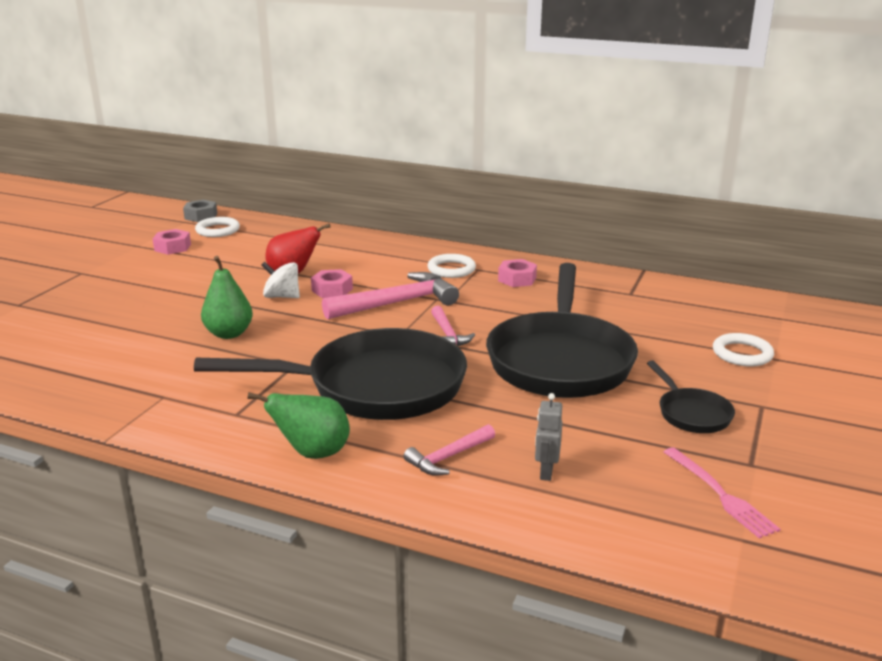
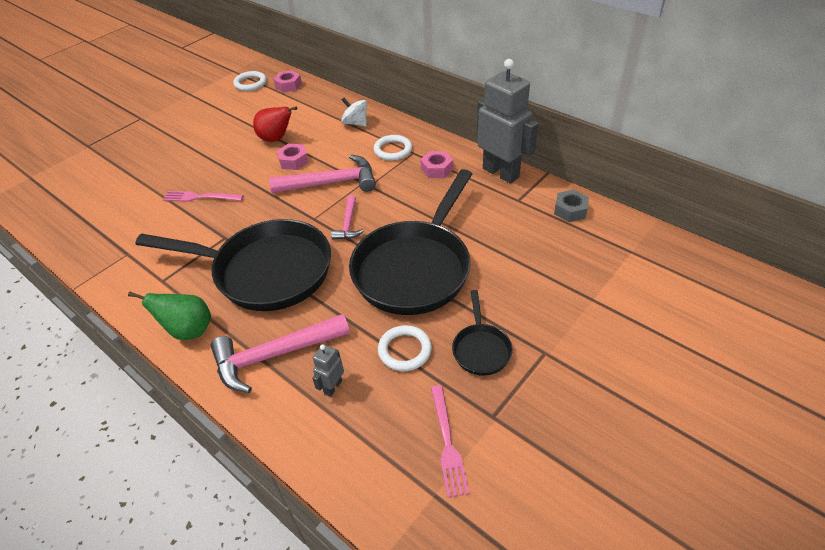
camera: 20 degrees right, 20 degrees up
(172, 247) = (211, 99): pink nut -> pink nut (288, 85)
(201, 216) = (247, 66): grey nut -> grey nut (570, 210)
(229, 334) = (200, 197): green pear -> pink fork
(282, 296) = (255, 163): white spinning top -> white spinning top (355, 123)
(448, 457) = (274, 355): pink hammer -> pink hammer, size x1.84
(593, 275) = (501, 173): none -> grey robot
(742, 354) = (567, 288): white ring -> white ring (404, 350)

